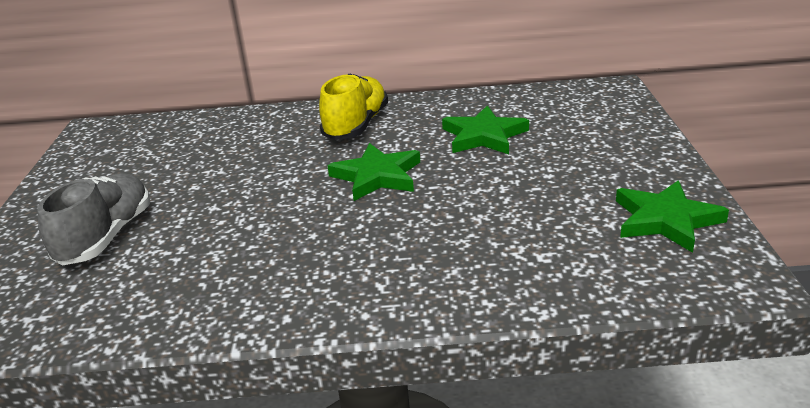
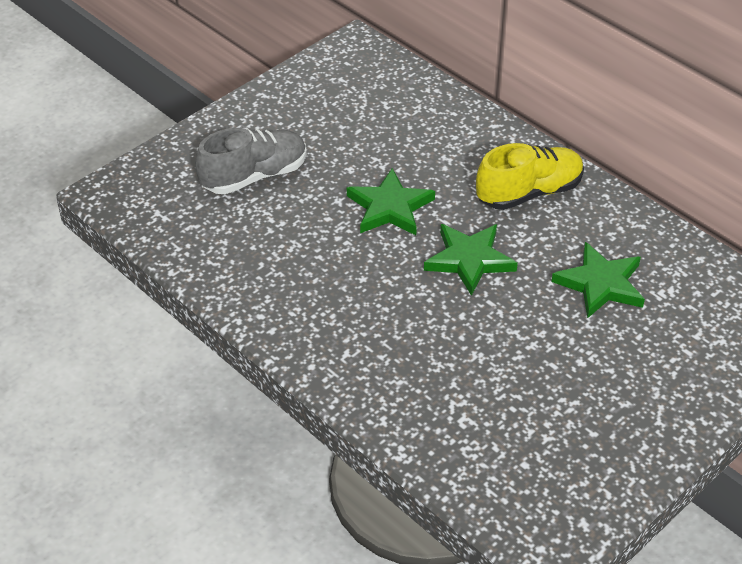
camera: 45 degrees right, 15 degrees up
(666, 220) = (586, 468): green star -> green star (389, 207)

